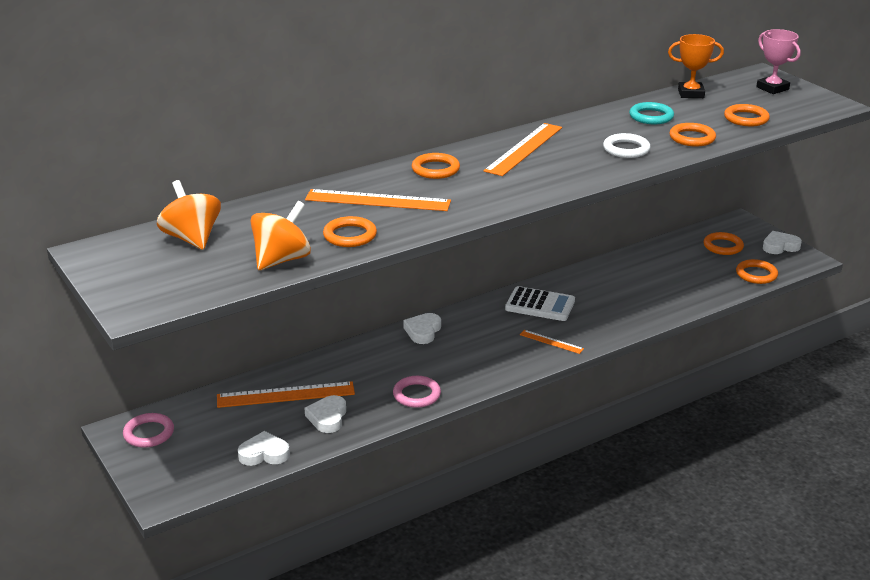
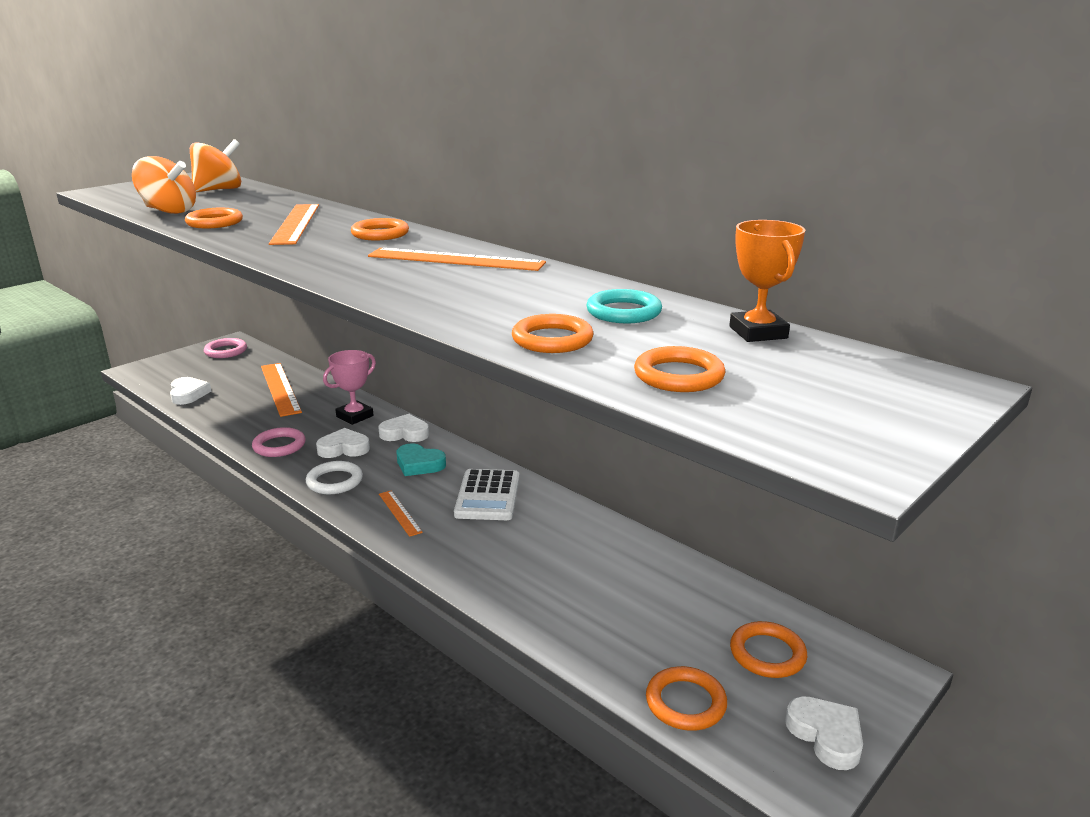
camera: 75 degrees right, 5 degrees down
(327, 417) = (241, 410): white heart -> white heart (344, 448)
(481, 328) = (419, 464): none -> turquoise heart
(551, 342) = (400, 513): orange ruler -> orange ruler turned 45 degrees counterclockwise
(626, 149) = (482, 304): white ring -> white ring (334, 481)
(772, 88) = (877, 396): pink trophy -> pink trophy (355, 416)

